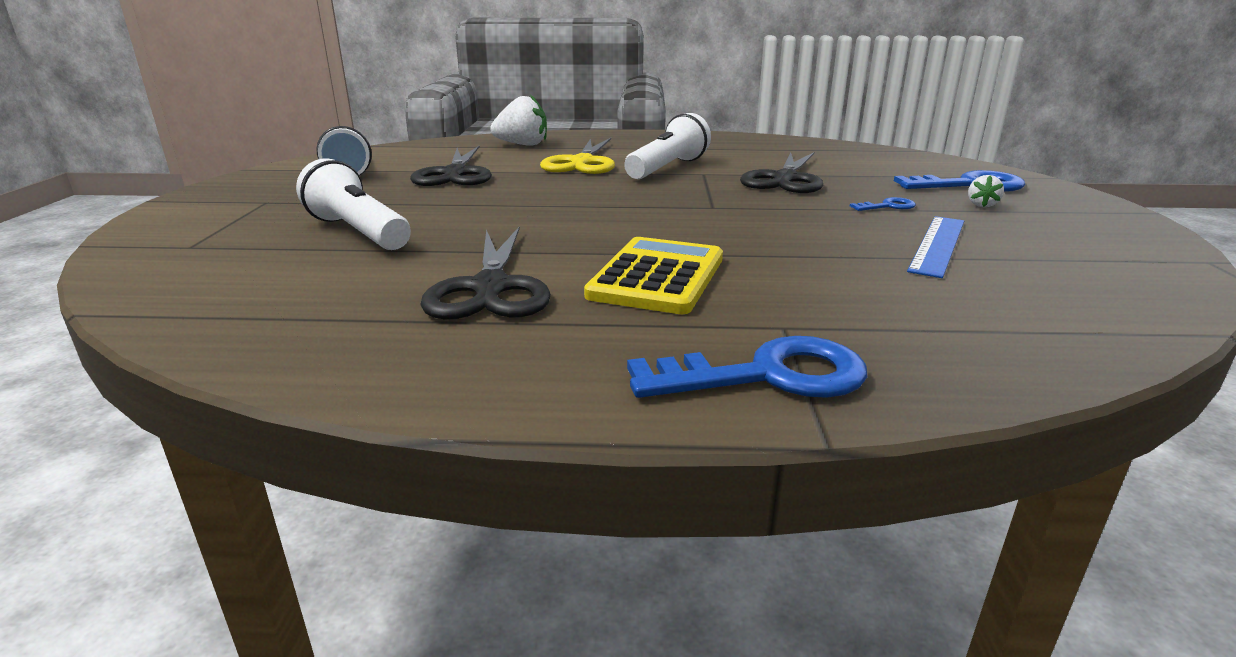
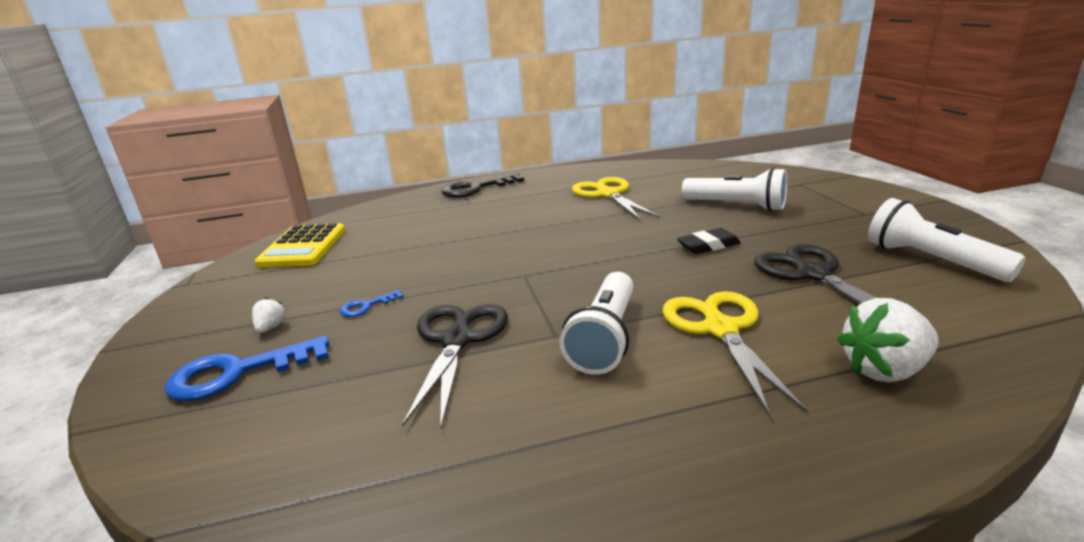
camera: 165 degrees right, 0 degrees up
(490, 288) = (608, 194): black scissors -> yellow scissors
(491, 201) = (708, 246): none -> black eraser
(657, 277) = (533, 212): yellow calculator -> yellow calculator (303, 247)
(766, 376) = (476, 188): blue key -> black key
(937, 245) = (360, 265): blue ruler -> none

